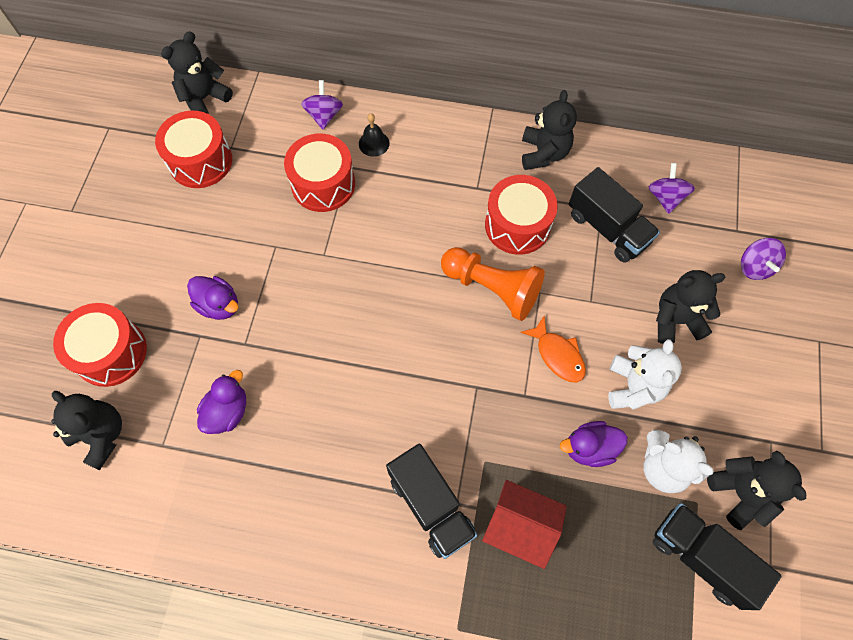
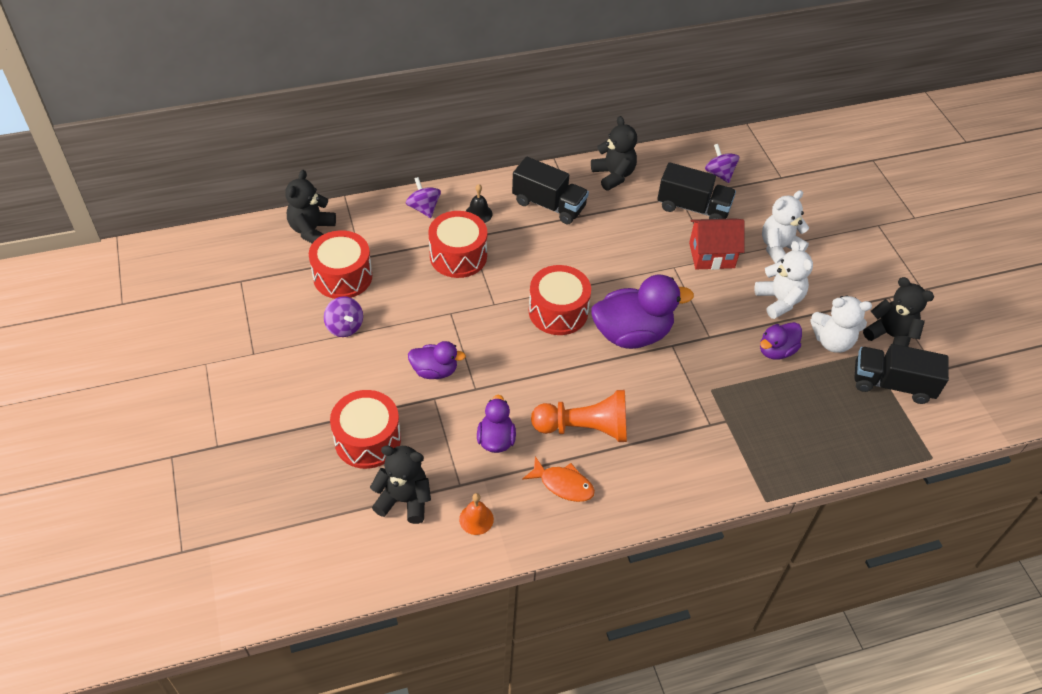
camera: 30 degrees left, 15 degrees down
(153, 492) = (476, 519): none -> orange bell
(431, 505) = (693, 433): black truck -> black truck (549, 205)
(442, 353) = (632, 334): none -> purple duck
(492, 288) = (638, 277): orange pawn -> orange pawn (584, 428)
(517, 225) = (627, 229): red drum -> red drum (558, 311)
(519, 527) = (763, 419): red house -> red house (711, 255)
(557, 355) = (714, 302): orange fish -> orange fish (563, 484)
(676, 320) = (779, 248): black teddy bear -> white teddy bear
(754, 267) = (808, 195): purple spinning top -> purple spinning top (345, 327)

